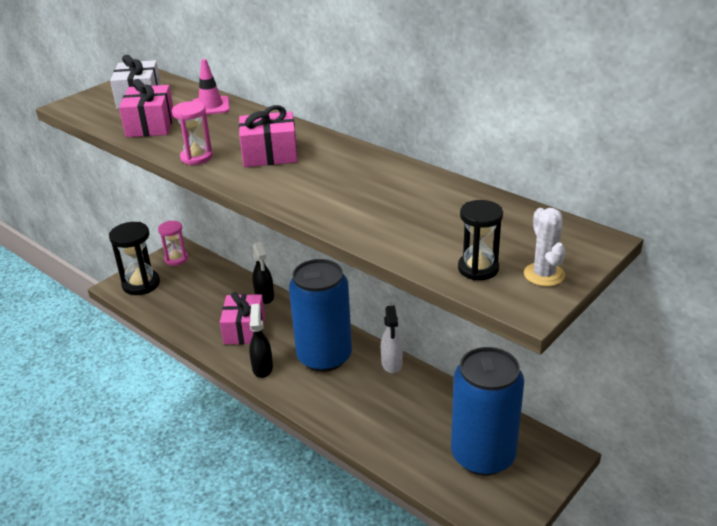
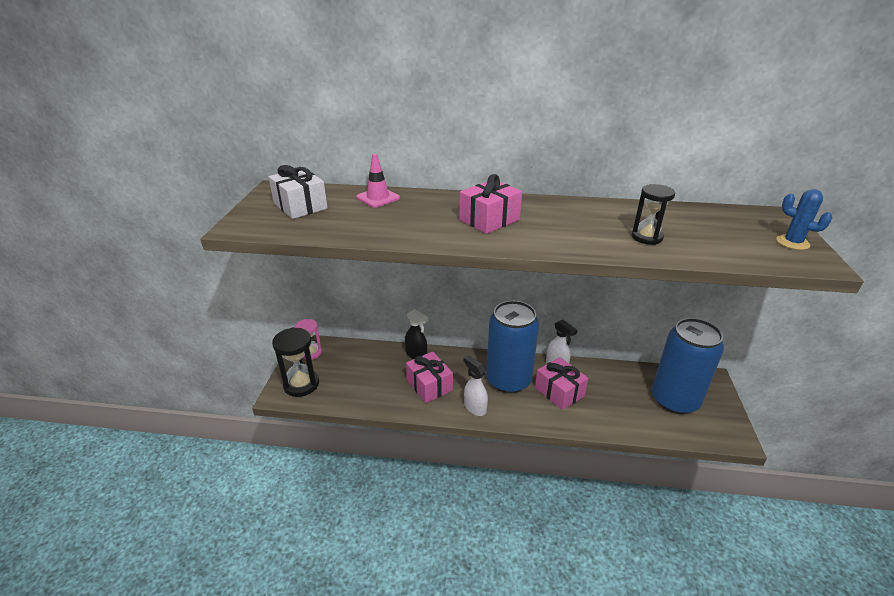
camera: 35 degrees left, 0 degrees up
(150, 125) = (349, 224): pink gift -> pink gift (559, 392)
(196, 157) = (435, 237): pink hourglass -> none
(262, 368) = (475, 407): black spray bottle -> white spray bottle
(478, 268) = (756, 251): black hourglass -> black hourglass (646, 237)
(544, 275) = (792, 242): white cactus -> blue cactus

